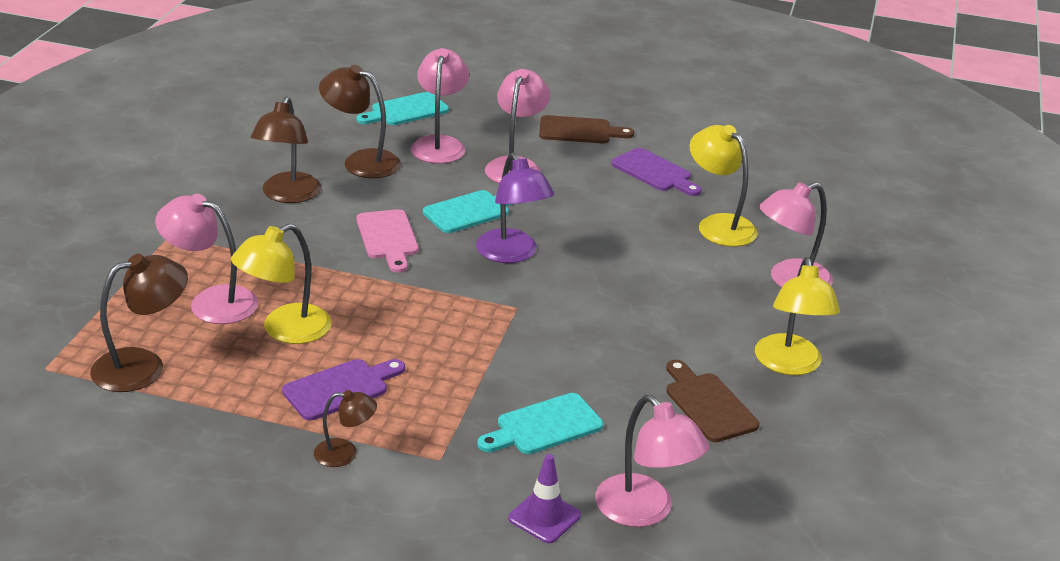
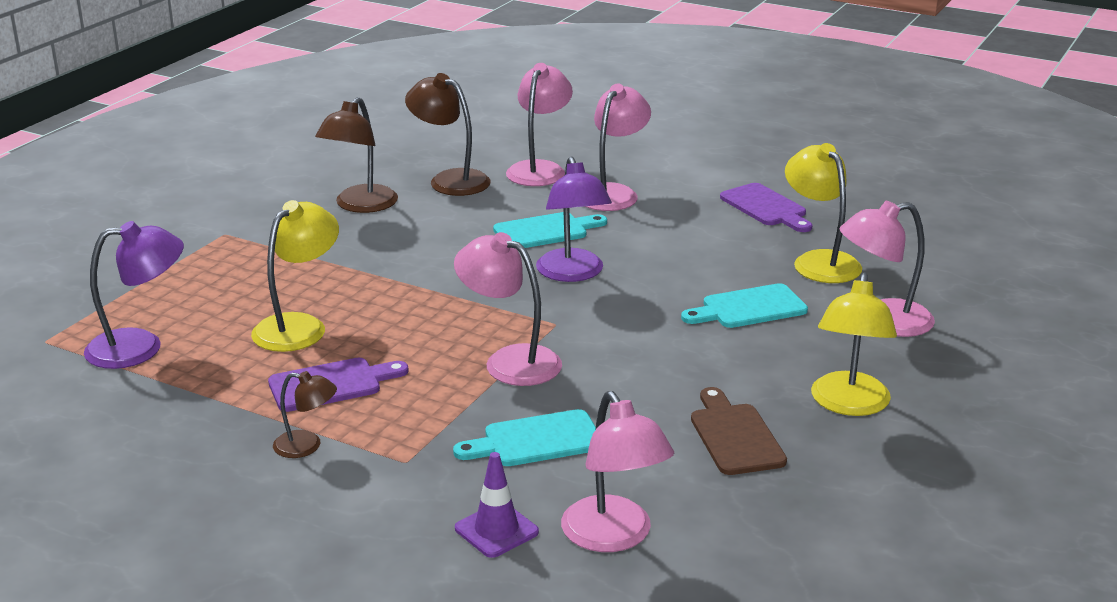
camera: 15 degrees right, 5 degrees down
(143, 366) = (140, 347): brown lamp -> purple lamp
(211, 301) = (237, 294): pink lamp -> pink lamp (510, 361)
(285, 330) = (299, 326): yellow lamp -> yellow lamp turned 150 degrees clockwise
(388, 238) = (446, 250): pink cutting board -> none
(406, 111) = (517, 138): turquoise cutting board -> turquoise cutting board (749, 308)
(579, 131) = (697, 165): brown cutting board -> none

